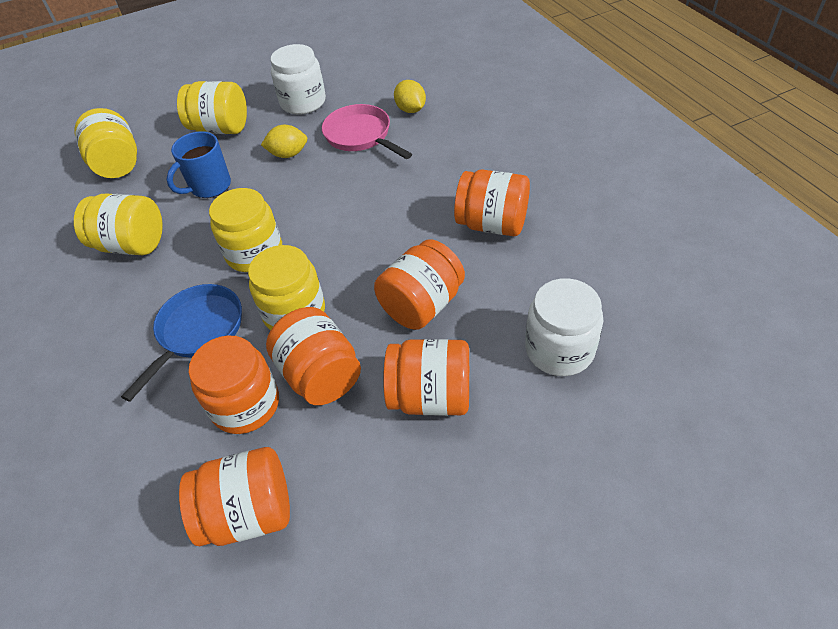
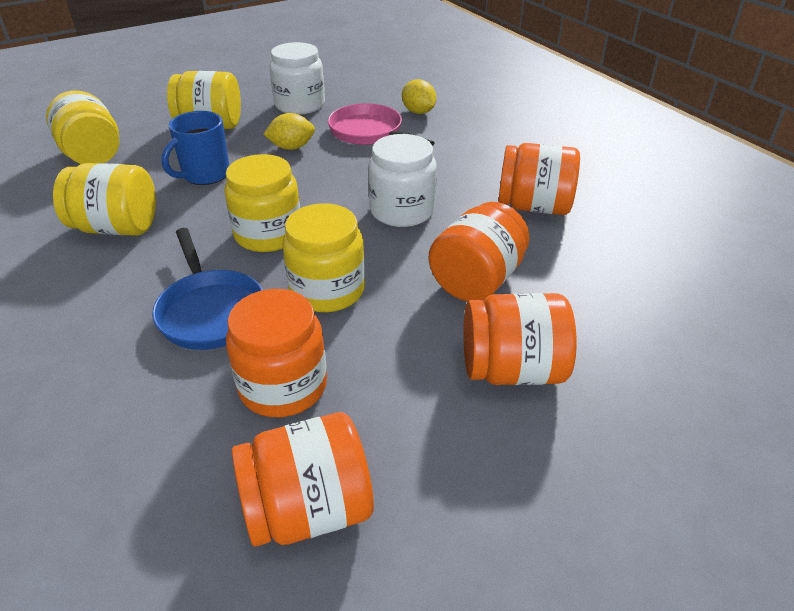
camera: 10 degrees left, 10 degrees down
(198, 331) = (210, 311): blue pan -> blue pan turned 135 degrees clockwise
(320, 375) = (372, 352): orange jar -> none
(559, 349) = (647, 319): white jar -> white jar (402, 211)

